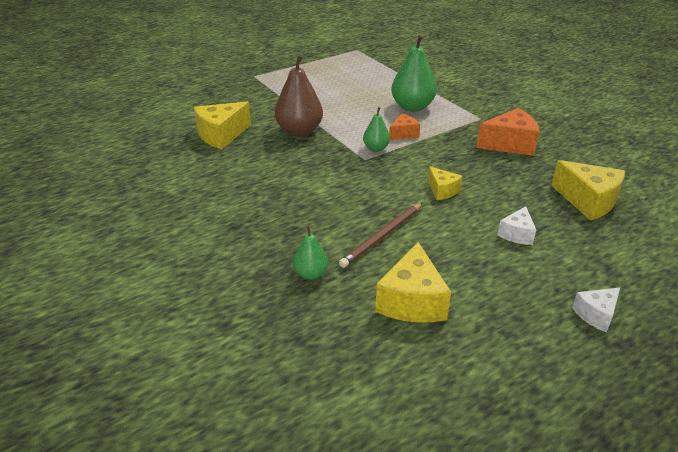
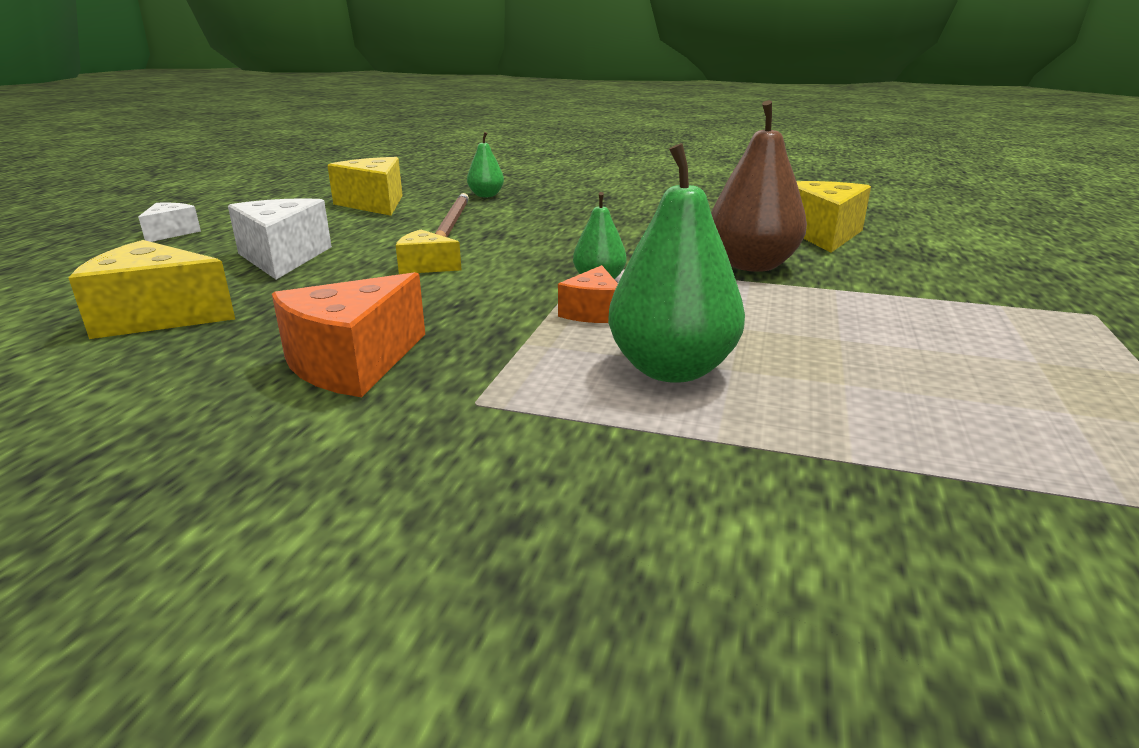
camera: 140 degrees right, 10 degrees down
(517, 234) = (282, 258): white cheese -> white cheese, size x1.75

